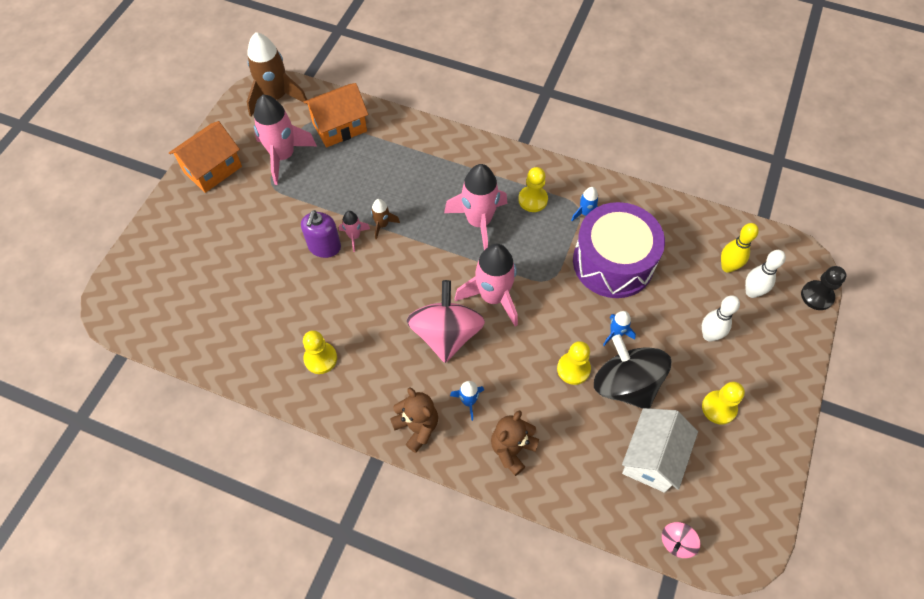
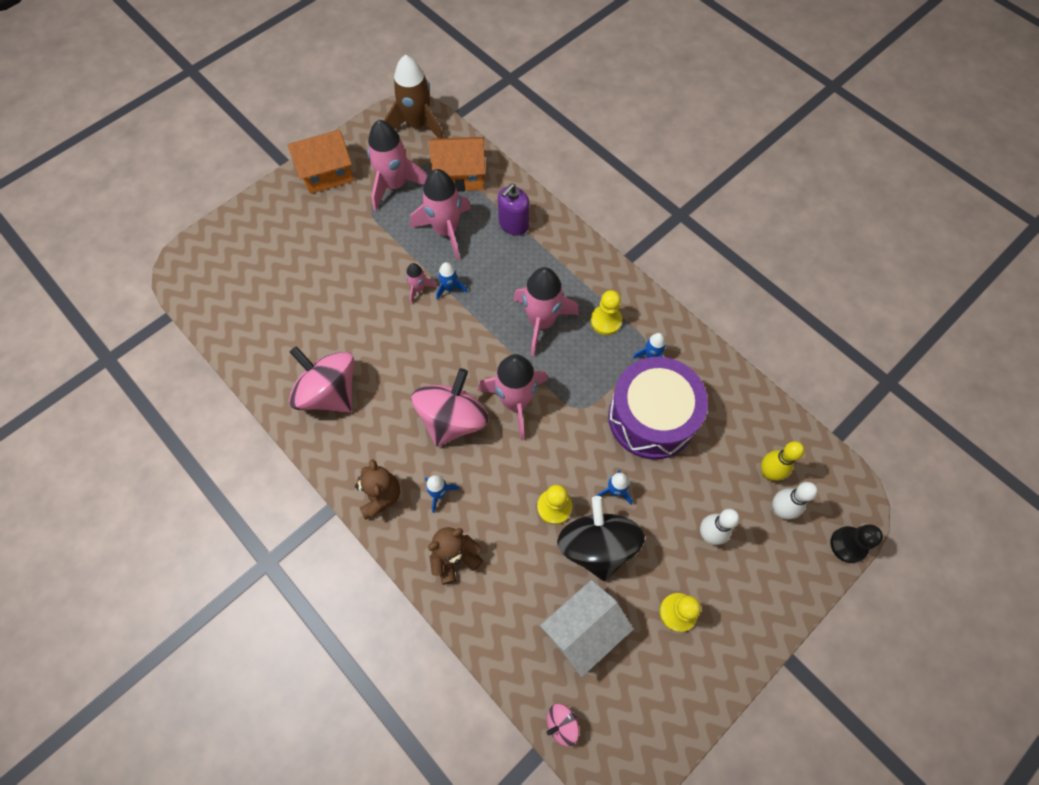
camera: 25 degrees right, 5 degrees up
(320, 358) = (329, 392): yellow pawn -> pink spinning top
(324, 247) = (387, 288): purple soap dispenser -> purple soap dispenser (513, 224)
(352, 178) = (446, 231): none -> pink rocket
(382, 225) = (450, 288): brown rocket -> blue rocket

